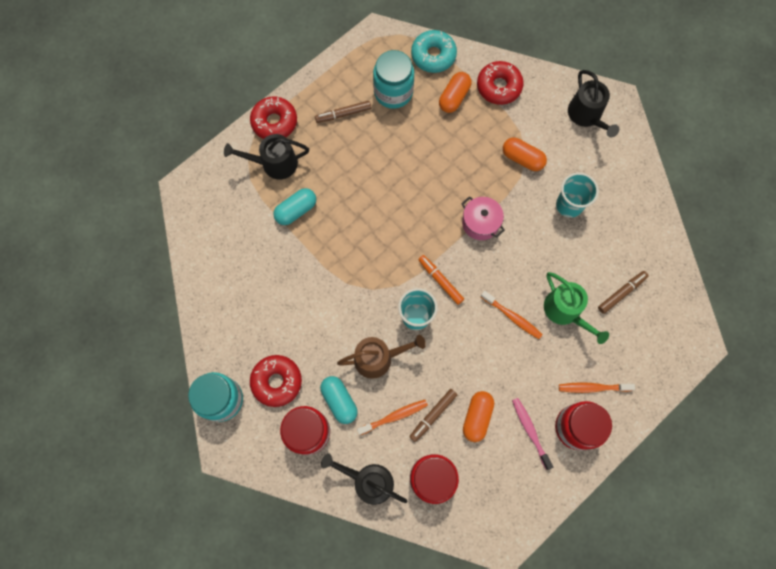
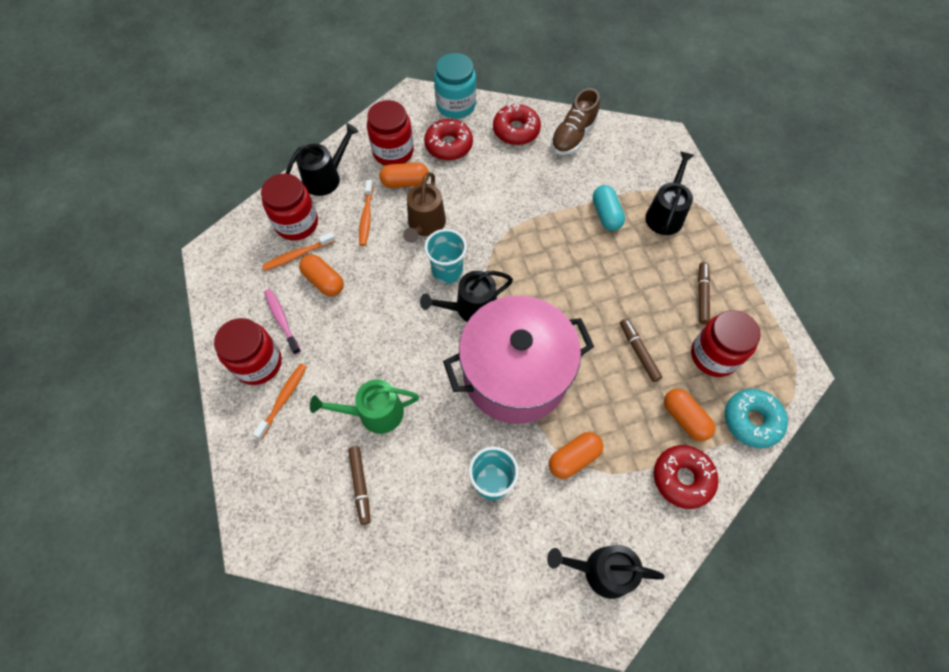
camera: 115 degrees right, 10 degrees down
(215, 271) = (573, 135): none -> brown shoe
(274, 122) = (714, 230): red donut -> red donut (516, 130)
(339, 401) = (405, 182): turquoise capsule -> orange capsule
(393, 92) = (714, 355): turquoise jar -> red jar
(433, 415) = (348, 247): brown marker -> brown marker (639, 352)
(440, 281) = (471, 308): orange marker -> black watering can
(480, 223) = (515, 374): pink pot -> pink pot, size x2.36
(512, 317) = (398, 357): orange toothbrush -> orange toothbrush (297, 255)
(530, 431) = (282, 320): pink toothbrush -> pink toothbrush turned 120 degrees counterclockwise

